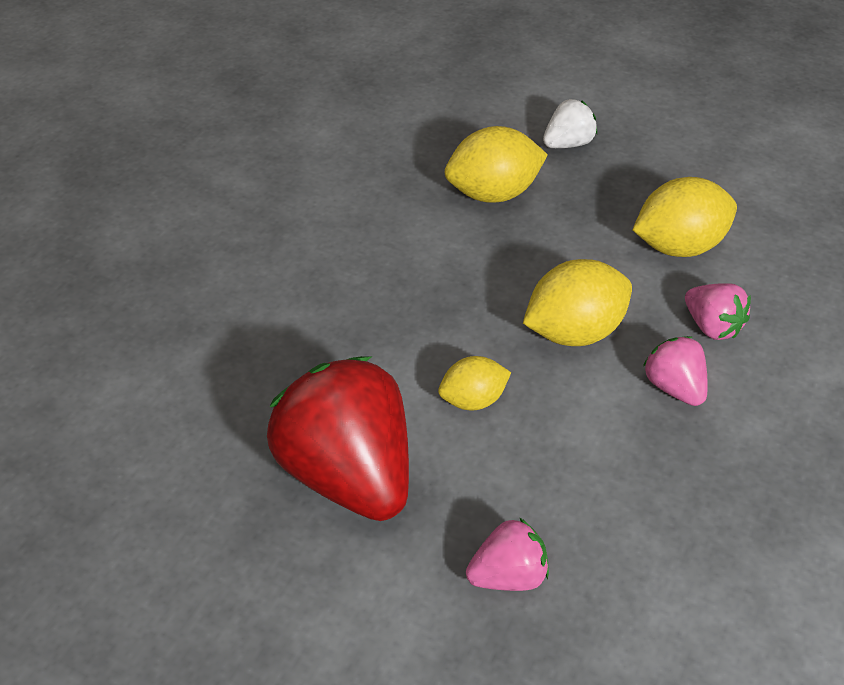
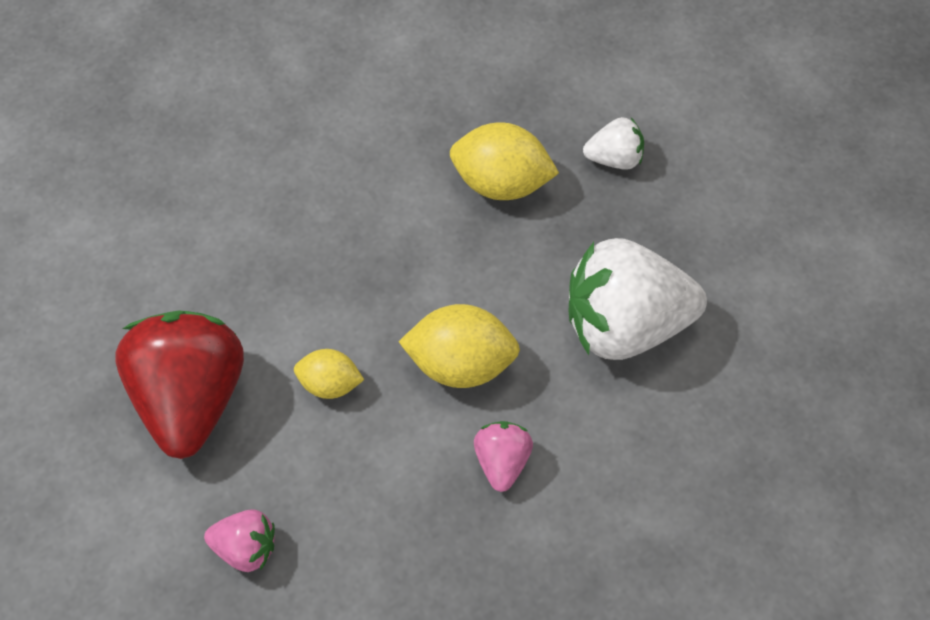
camera: 30 degrees right, 15 degrees up
(678, 246) = (624, 323): yellow lemon -> white strawberry
(711, 326) = (584, 421): pink strawberry -> none

